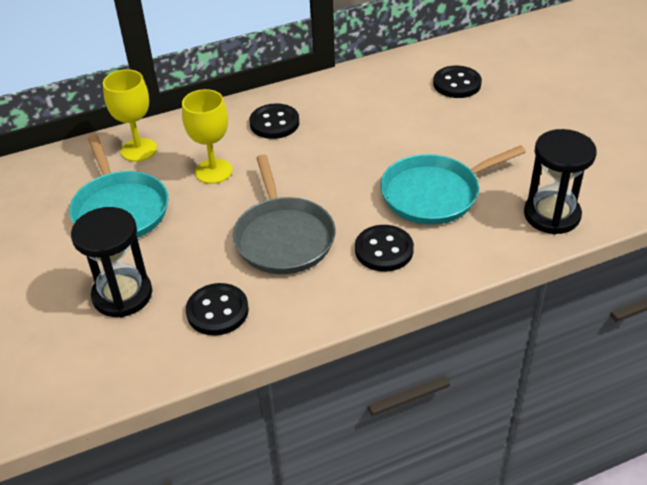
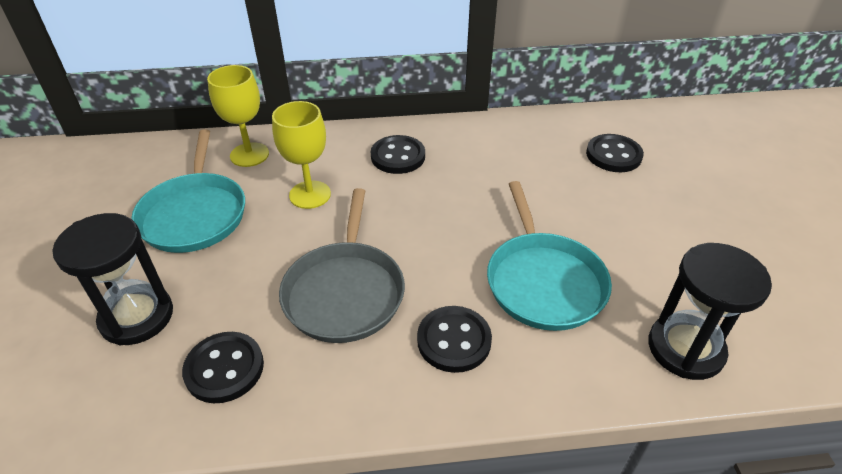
camera: 15 degrees right, 0 degrees up
(434, 194) = (543, 281): turquoise pan -> turquoise pan turned 90 degrees counterclockwise

